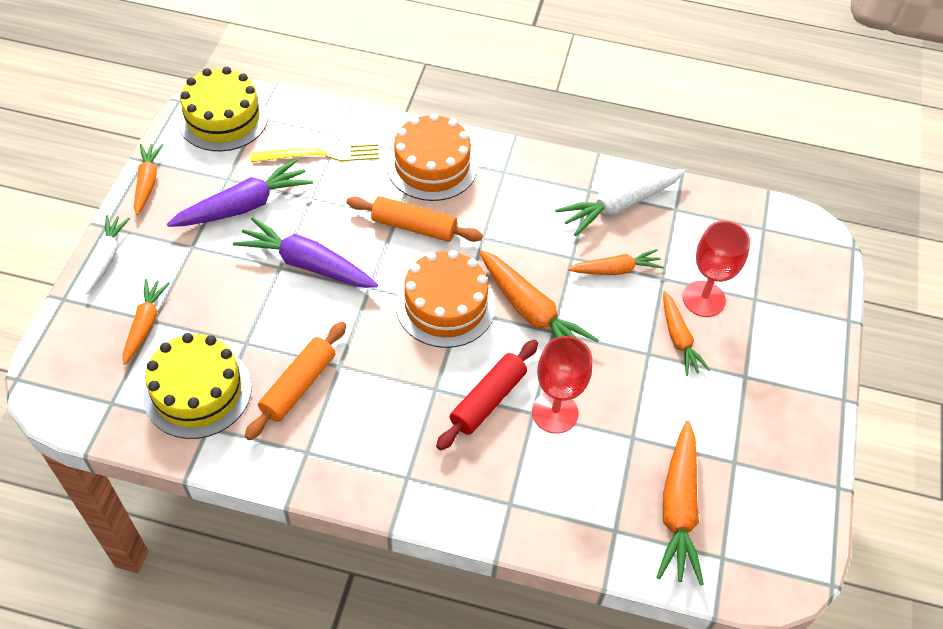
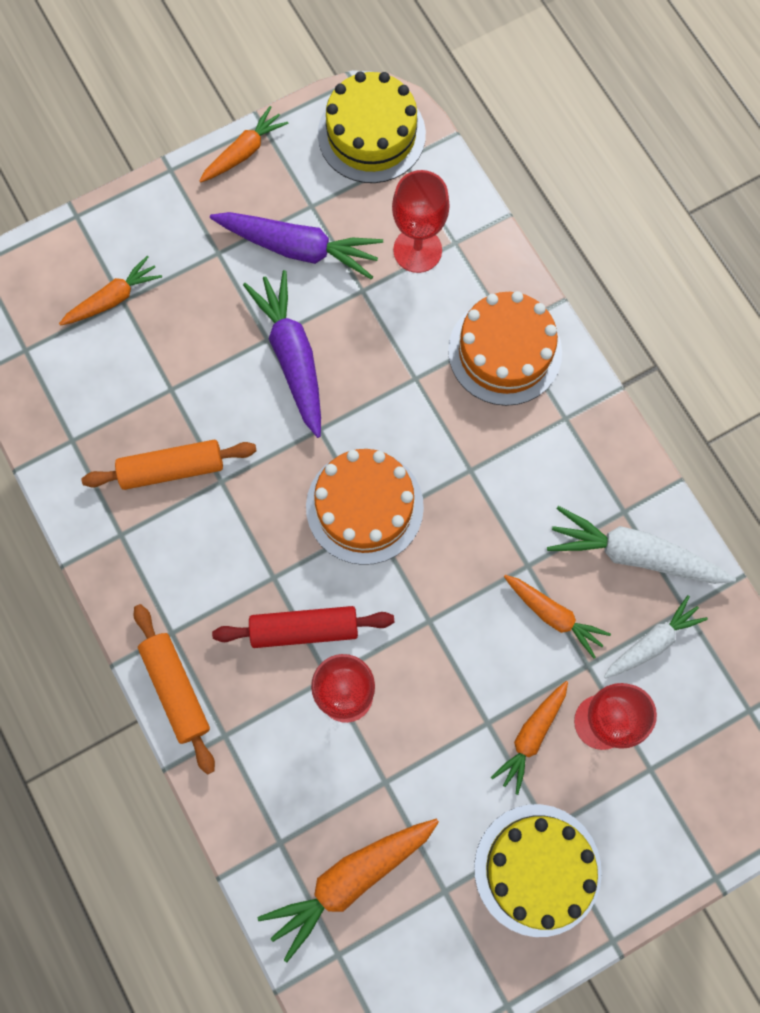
camera: 50 degrees right, 20 degrees up
(106, 257) = (143, 204): white carrot -> white carrot (652, 642)
(197, 391) = (94, 400): yellow cake -> yellow cake (537, 869)
(320, 154) = (417, 250): yellow fork -> red goblet
(414, 227) = (420, 402): orange rolling pin -> orange rolling pin (176, 689)
(531, 312) = (430, 584): orange carrot -> none

